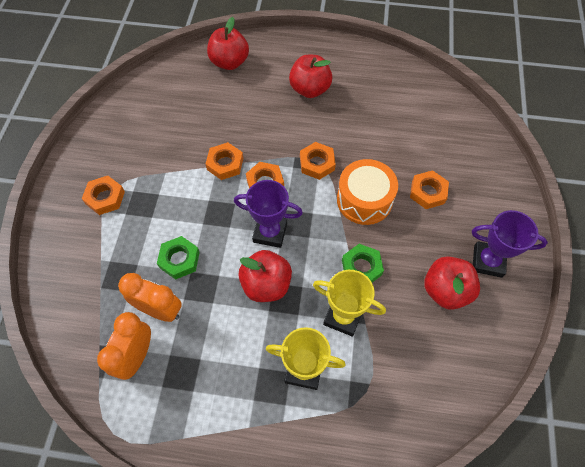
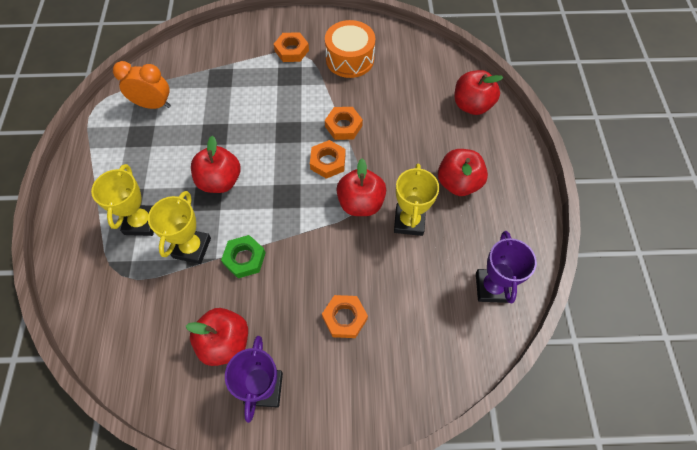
camera: 80 degrees right, 0 degrees up
(160, 310) = (192, 111): orange clock -> none
(179, 259) = (238, 113): green nut -> none
(270, 232) = (273, 175): purple trophy -> purple trophy (492, 287)
(317, 163) = (360, 203): orange nut -> red apple
(342, 131) = (409, 221): none -> yellow trophy
(364, 200) = (323, 253): orange drum -> orange drum (350, 59)

